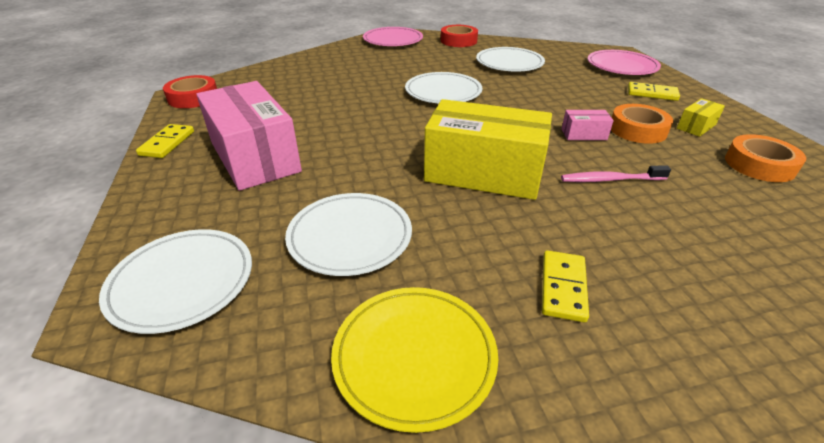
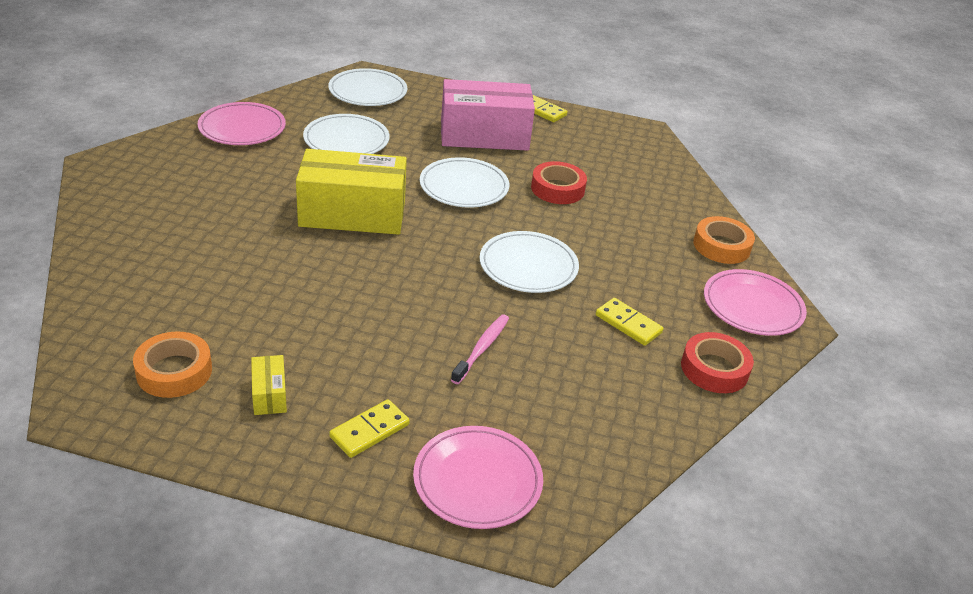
camera: 115 degrees right, 0 degrees up
(193, 98) = (631, 134): red tape -> red tape (557, 189)
(414, 356) = (242, 128): yellow plate -> pink plate
(483, 173) = (352, 214): yellow box -> yellow box turned 45 degrees clockwise
(509, 63) = (580, 366): white plate -> white plate (464, 187)
(563, 287) = (218, 183): yellow domino -> yellow domino (628, 324)
(583, 134) = (346, 301): pink box -> none
(610, 180) = (271, 266): pink toothbrush -> pink toothbrush (482, 348)
(637, 130) = (313, 344): orange tape -> orange tape (721, 246)

